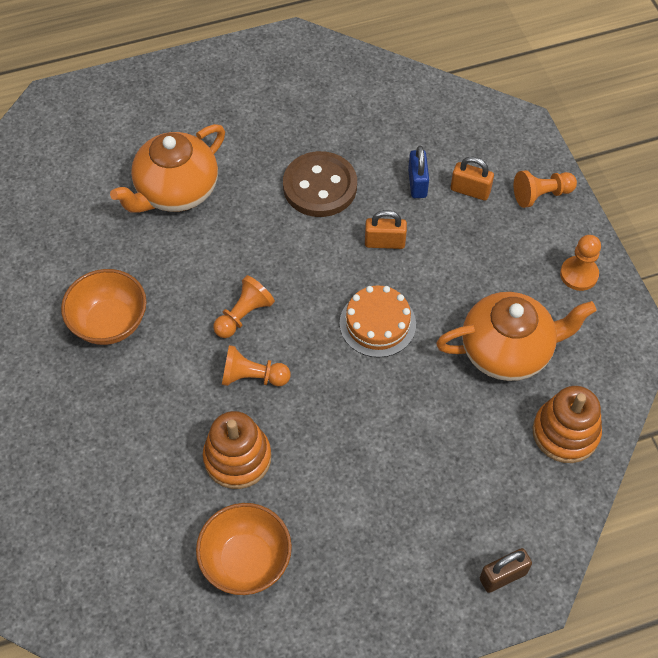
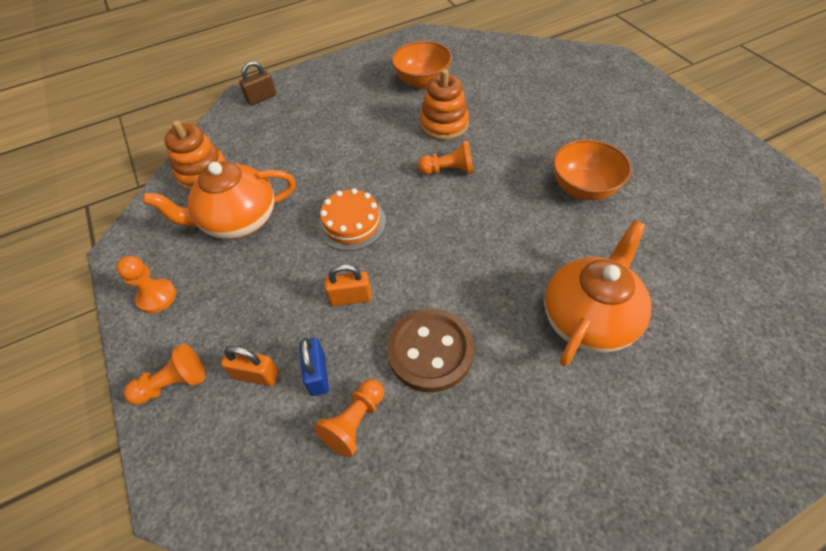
camera: 175 degrees right, 5 degrees down
(244, 315) = (471, 212): orange pawn -> orange pawn (355, 422)

